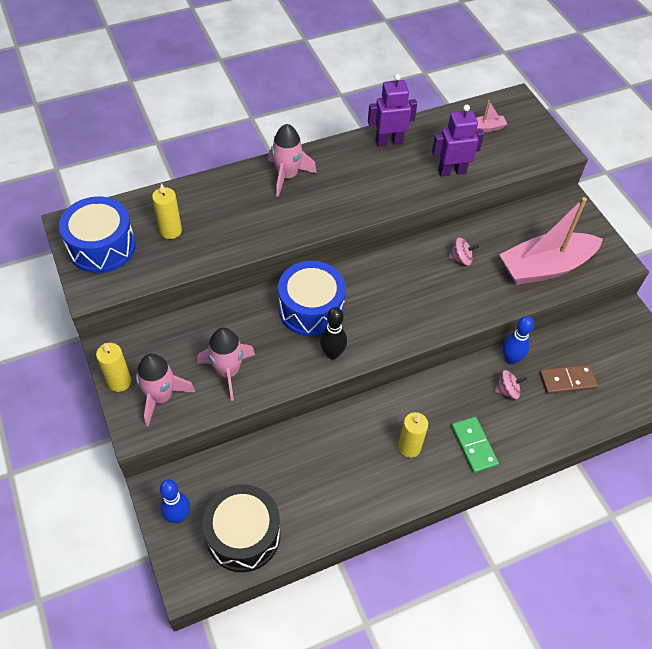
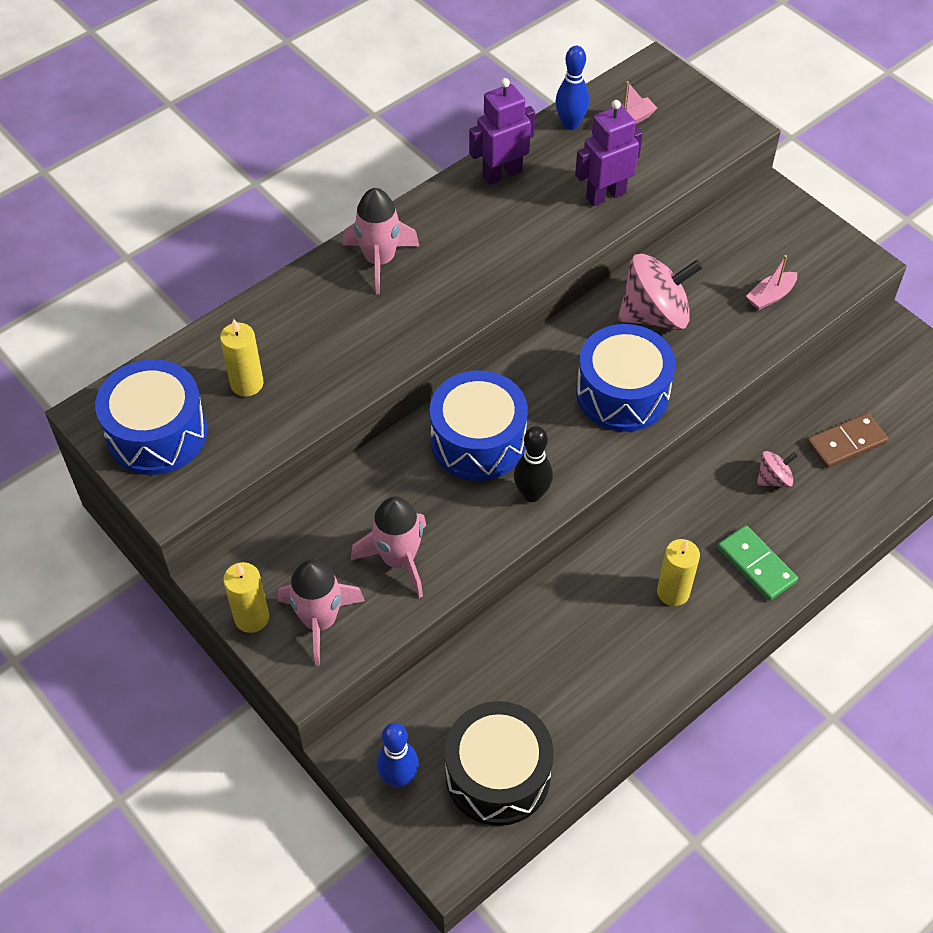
camera: 15 degrees left, 0 degrees up
(419, 304) = (622, 393): none -> blue drum
(461, 259) = (655, 315): pink spinning top -> pink spinning top, size x2.05
(510, 359) = (762, 435): blue bowling pin -> blue bowling pin (570, 124)
(545, 267) = (770, 296): pink boat -> pink boat, size x0.41

